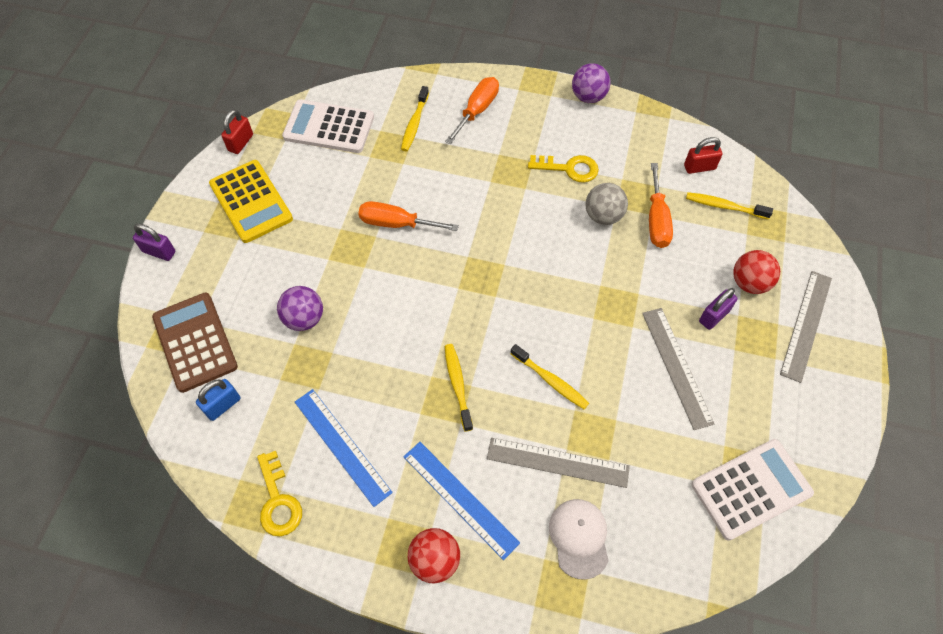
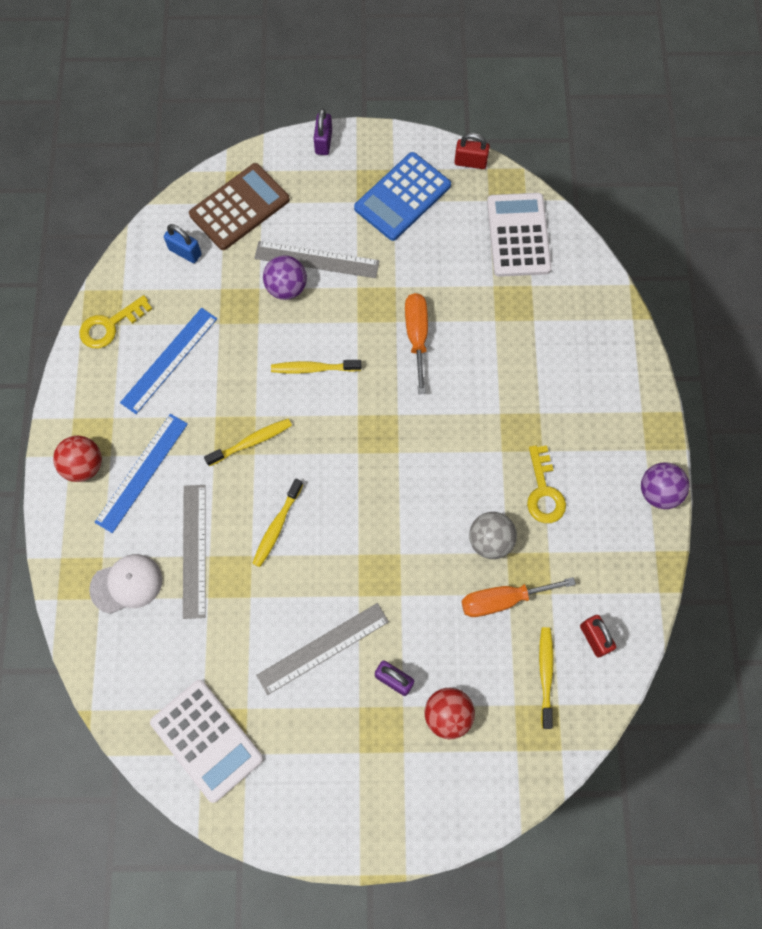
camera: 75 degrees right, 10 degrees up
(251, 201) = (402, 197): yellow calculator -> blue calculator
(414, 124) = (552, 316): yellow toothbrush -> yellow toothbrush (313, 368)
(477, 110) = (594, 375): orange screwdriver -> none
(806, 325) = (410, 783): grey ruler -> grey ruler (317, 259)

